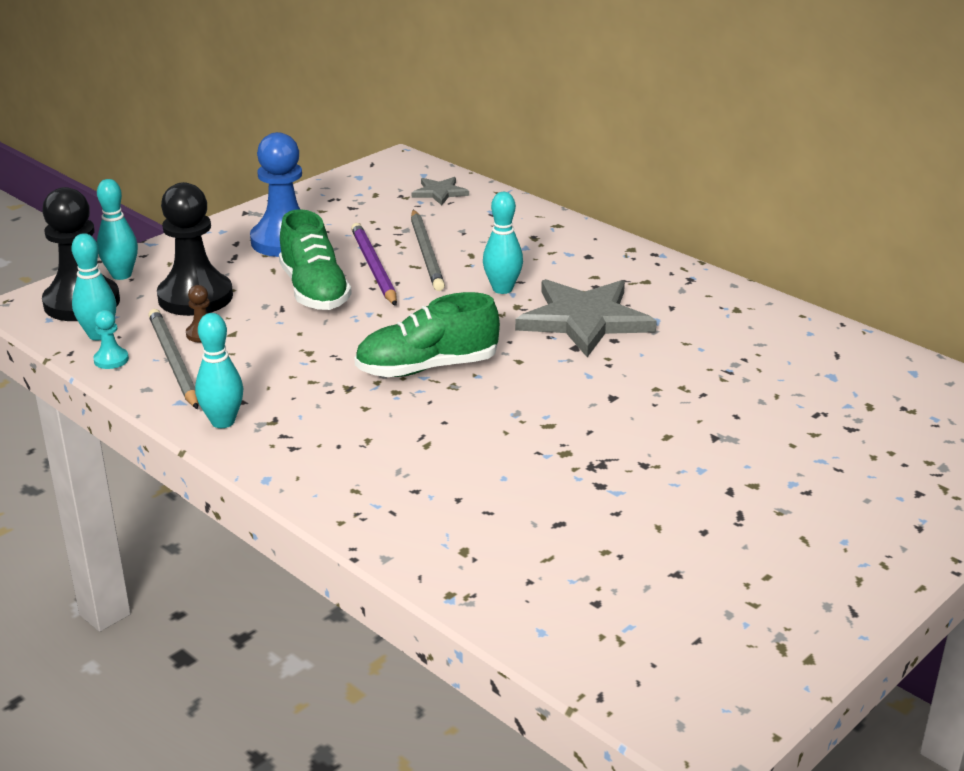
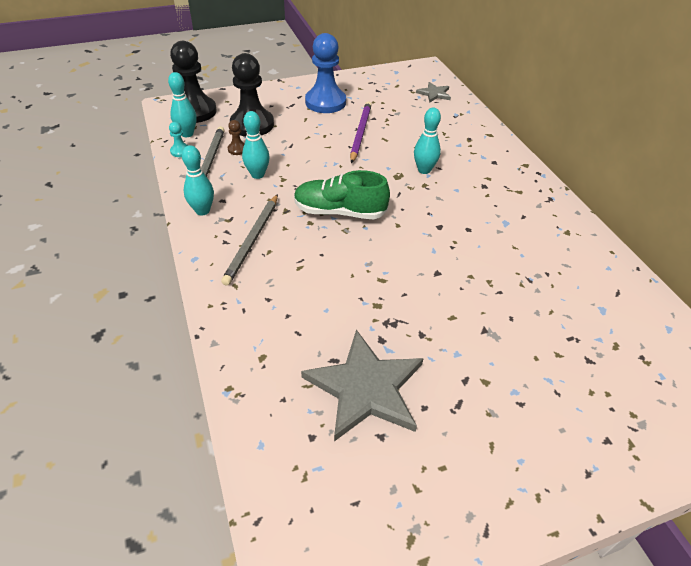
camera: 25 degrees right, 15 degrees up
(121, 275) = (227, 100): turquoise bowling pin -> turquoise bowling pin (257, 174)
(314, 291) = (316, 139): green shoe -> none
(426, 253) = (397, 132): grey pencil -> grey pencil (252, 240)
(584, 320) = (459, 208): grey star -> grey star (365, 388)

